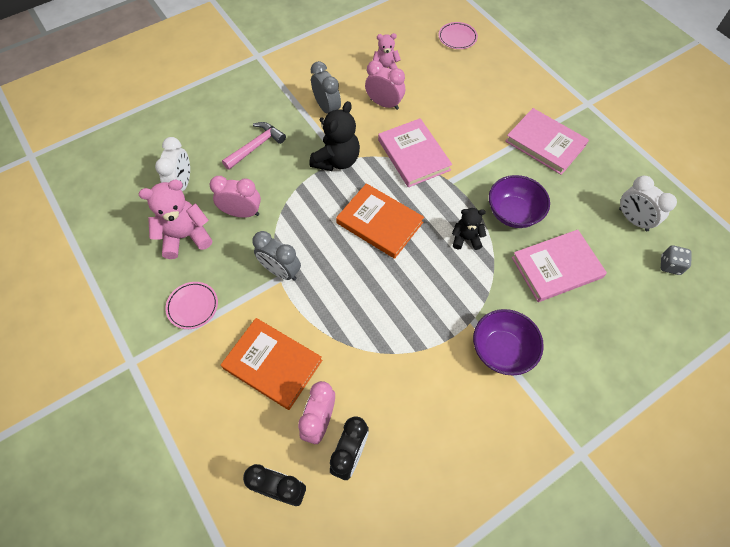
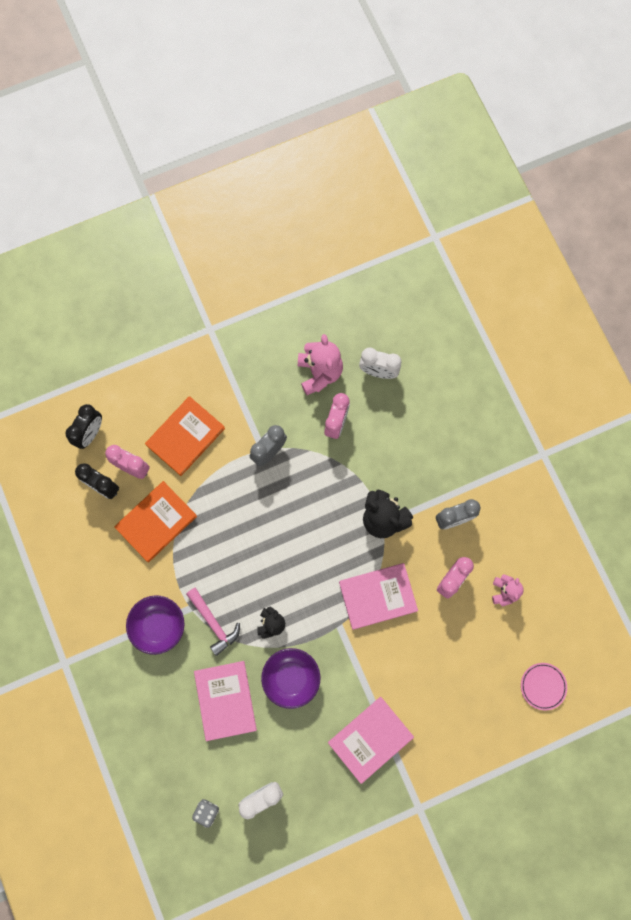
camera: 100 degrees right, 15 degrees up
(193, 306) = (249, 377): pink plate -> none
(256, 146) = (413, 442): pink hammer -> pink hammer (214, 623)
(379, 222) = (303, 547): orange book -> orange book (156, 522)

